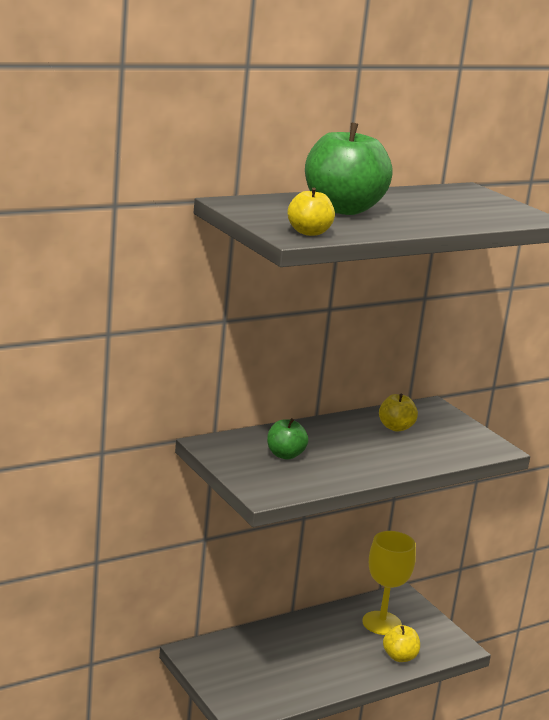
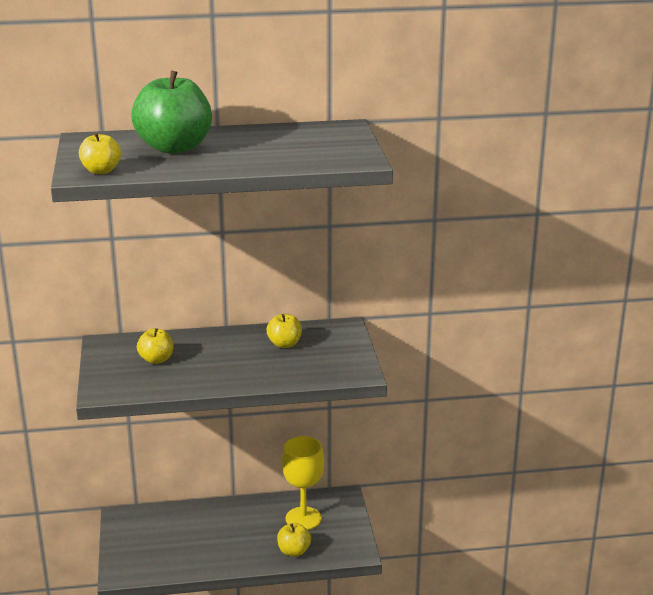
camera: 25 degrees right, 5 degrees up
(285, 455) = (156, 359): green apple -> yellow apple

